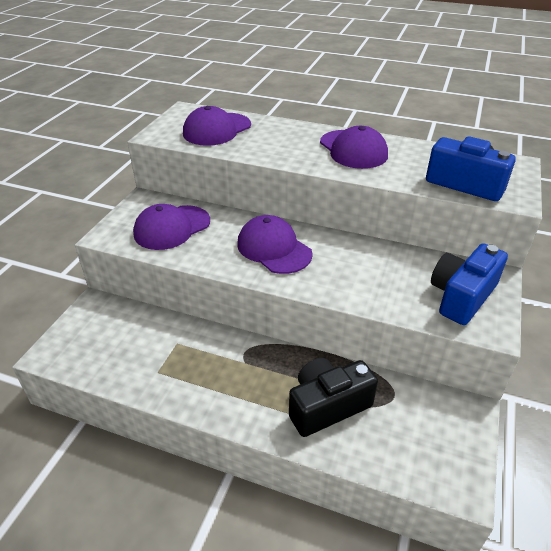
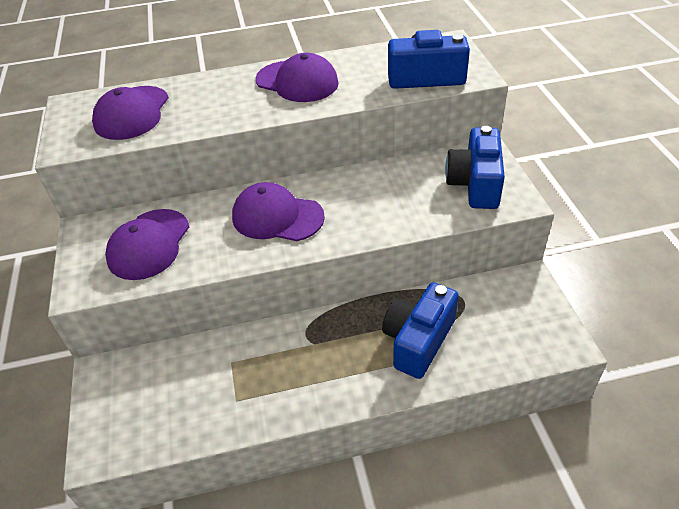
camera: 30 degrees left, 5 degrees up
(327, 406) = (418, 340): black camera -> blue camera

